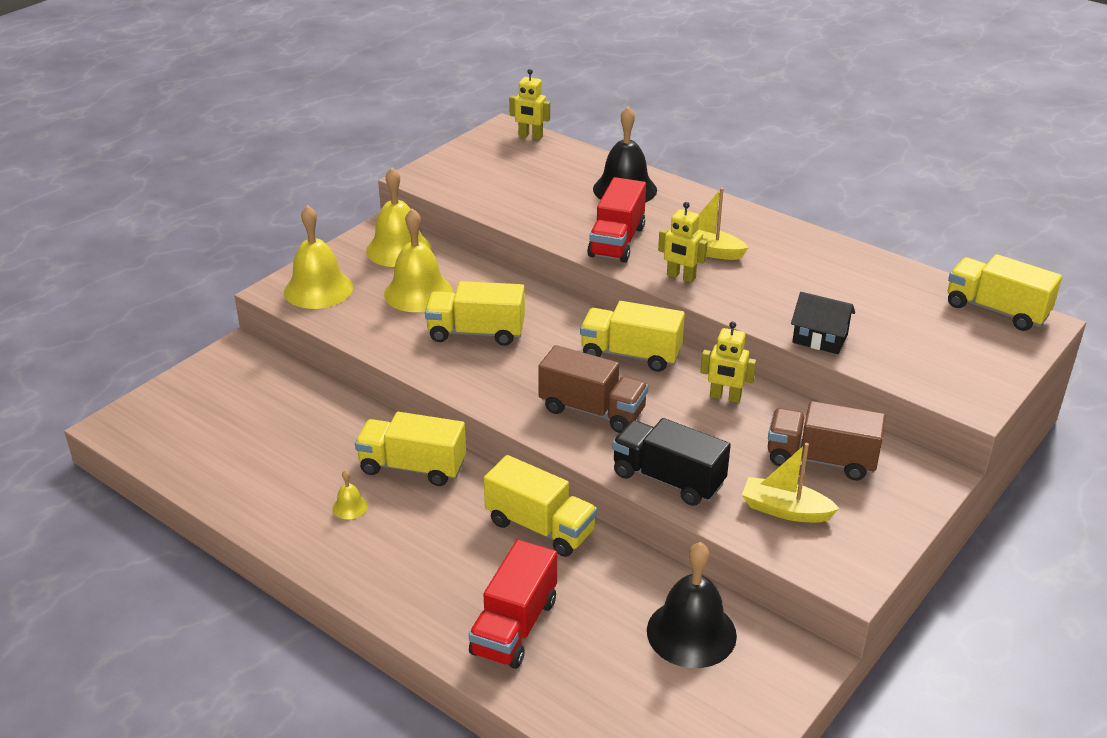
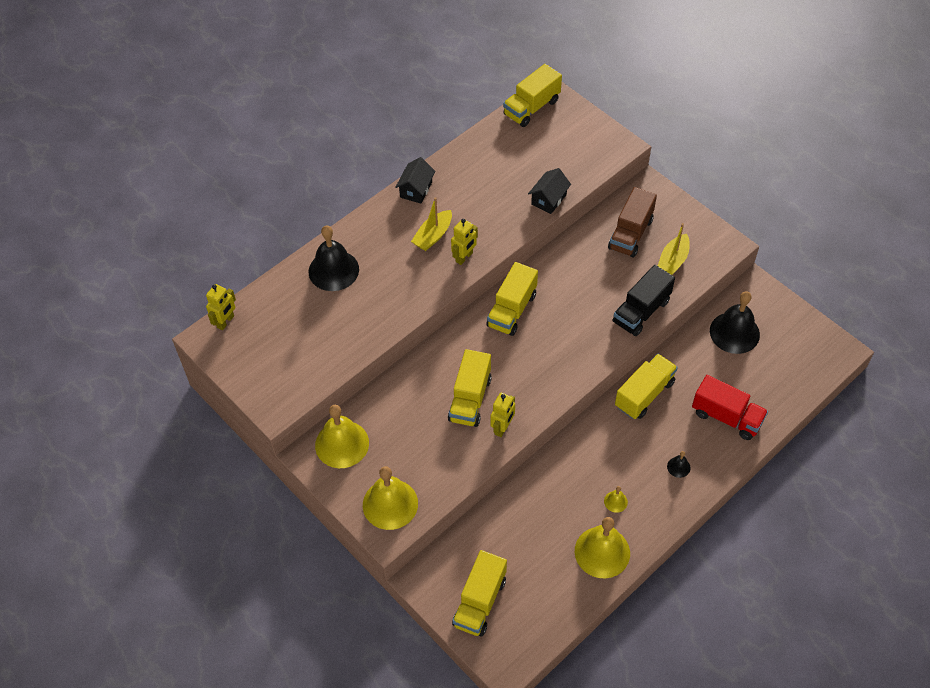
camera: 80 degrees left, 20 degrees up
(412, 467) = (579, 462): yellow truck -> yellow truck (480, 602)
(413, 571) = (678, 467): none -> black bell
(418, 292) = (409, 433): yellow bell -> yellow bell (602, 552)
(592, 410) = (570, 340): brown truck -> none
(617, 241) = (409, 287): red truck -> none
(725, 397) = (565, 268): yellow robot -> yellow robot (502, 428)
(781, 231) = (416, 190): none -> black house

